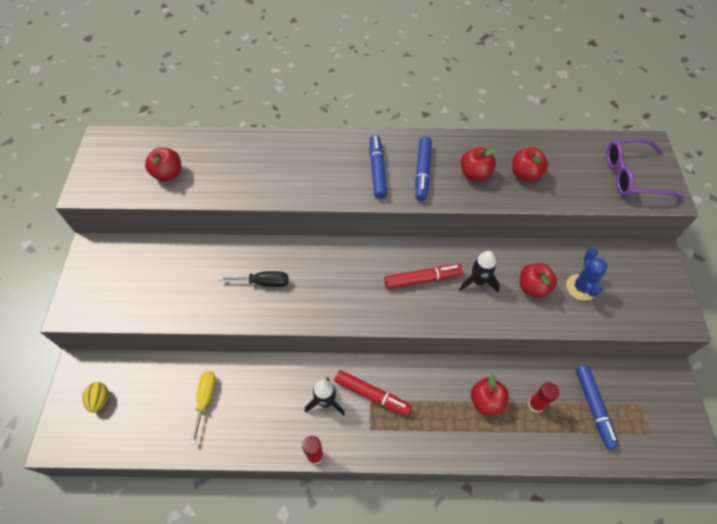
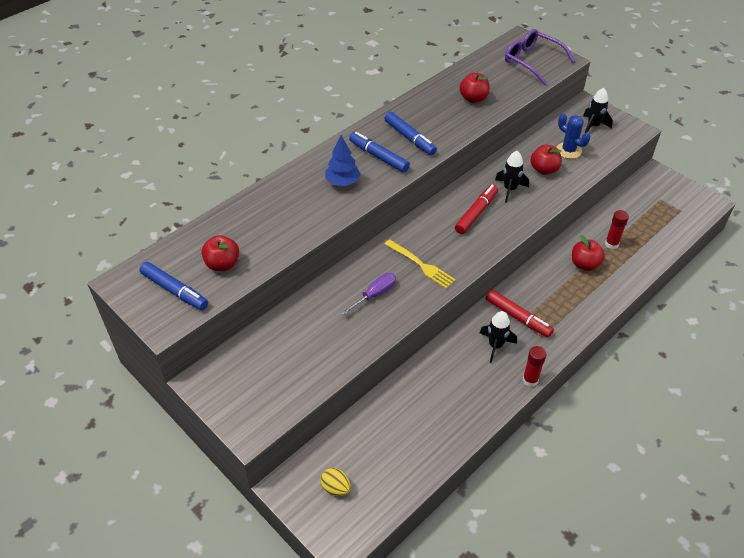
camera: 45 degrees left, 10 degrees down
(205, 399) = (415, 416): yellow screwdriver -> none
(263, 282) = (375, 294): black screwdriver -> purple screwdriver
(323, 172) = (342, 182): none -> blue tree
(324, 287) = (421, 265): none -> yellow fork
(372, 395) = (518, 317): red marker -> red marker turned 60 degrees clockwise
(475, 174) = (444, 118): red apple -> none
(593, 407) = (640, 220): blue marker -> blue marker (175, 290)
(632, 176) = (532, 61): purple glasses -> purple glasses turned 90 degrees clockwise
(638, 282) = (593, 126): none -> black rocket

